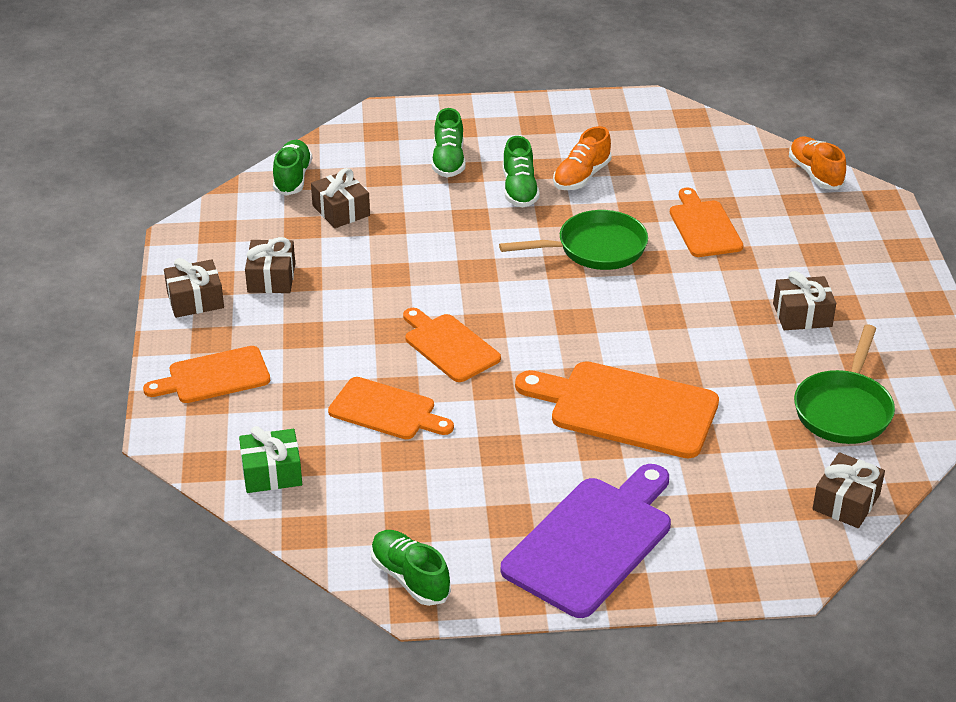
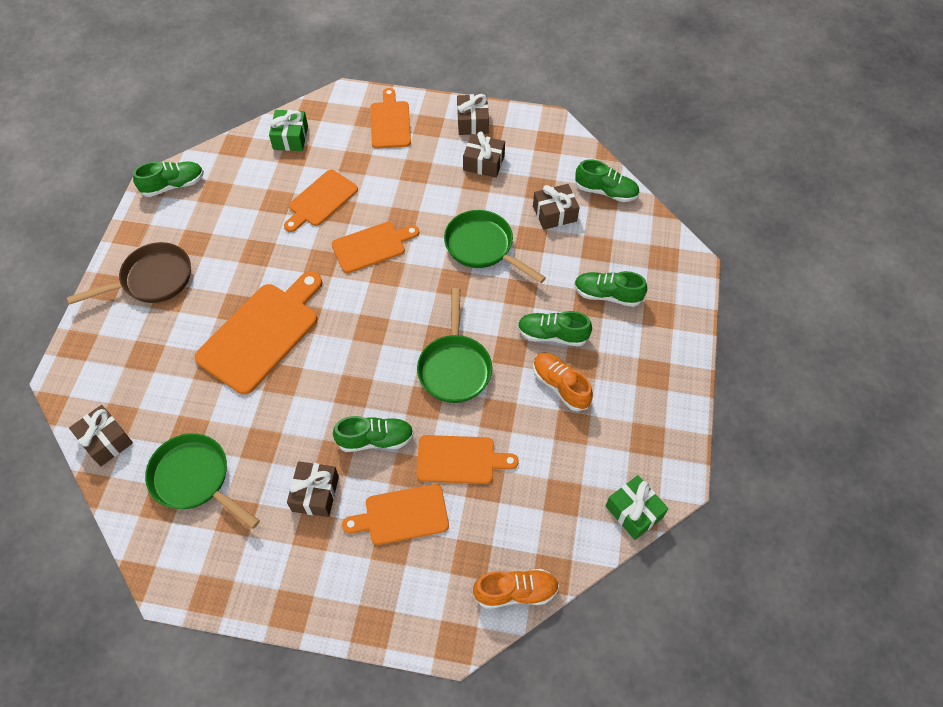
camera: 105 degrees right, 20 degrees up
(414, 256) = (482, 247): none -> green pan
(592, 541) = (152, 279): purple cutting board -> brown pan
(695, 120) = (634, 512): none -> green gift
(715, 287) = (375, 439): none -> green shoe
(787, 252) = (402, 515): none -> orange cutting board

